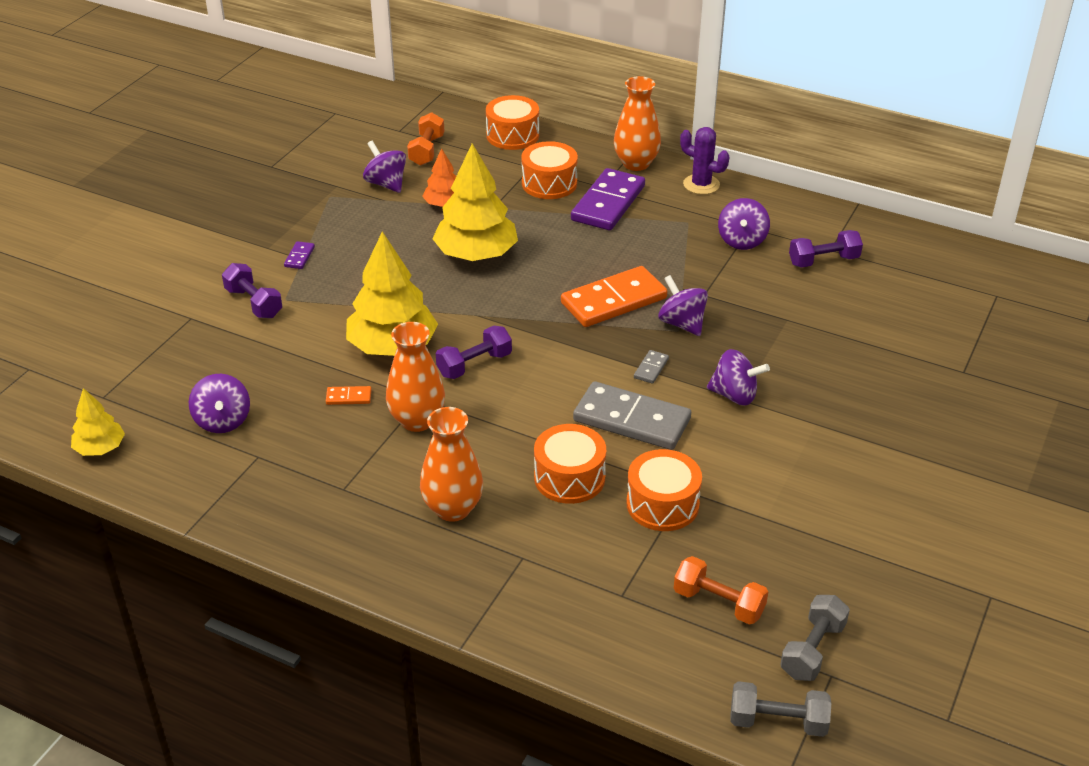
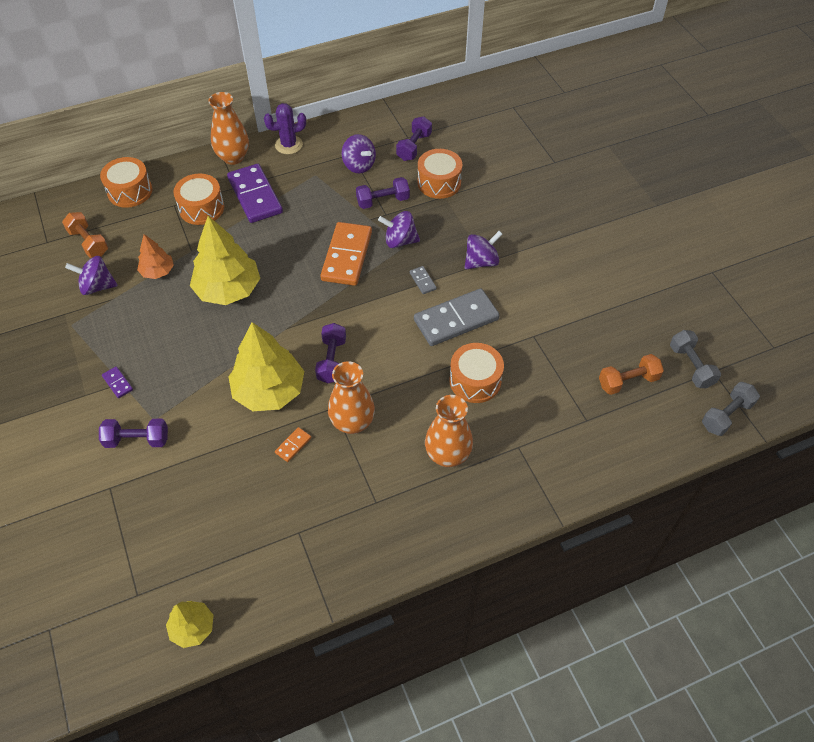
camera: 50 degrees left, 15 degrees up
(223, 421) = (242, 532): purple spinning top -> none
(662, 504) = (535, 353): orange drum -> orange drum (439, 183)
(718, 283) = (383, 201): none -> purple dumbbell

